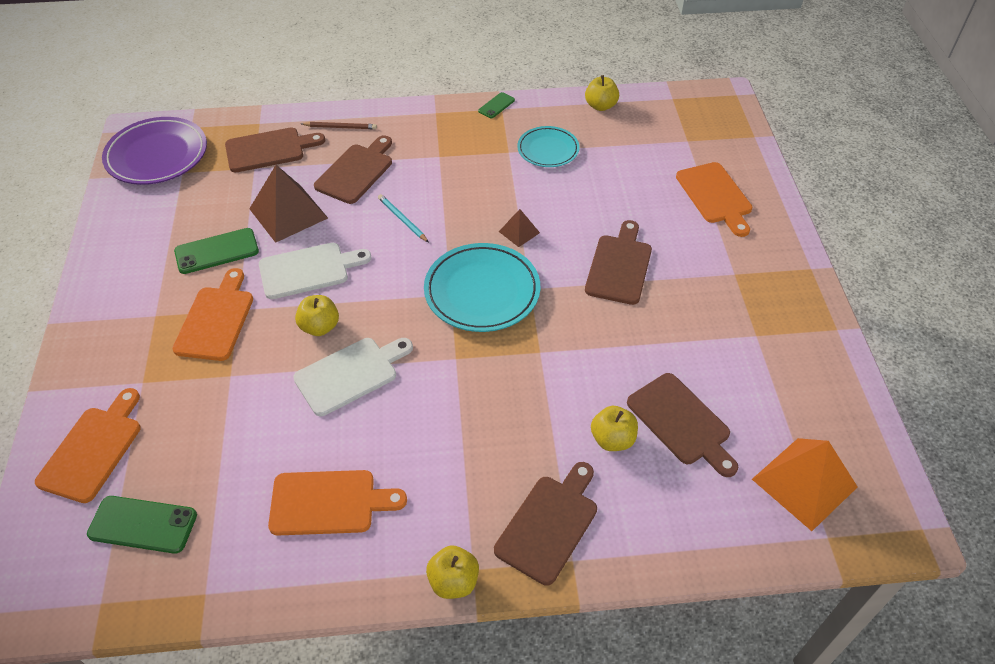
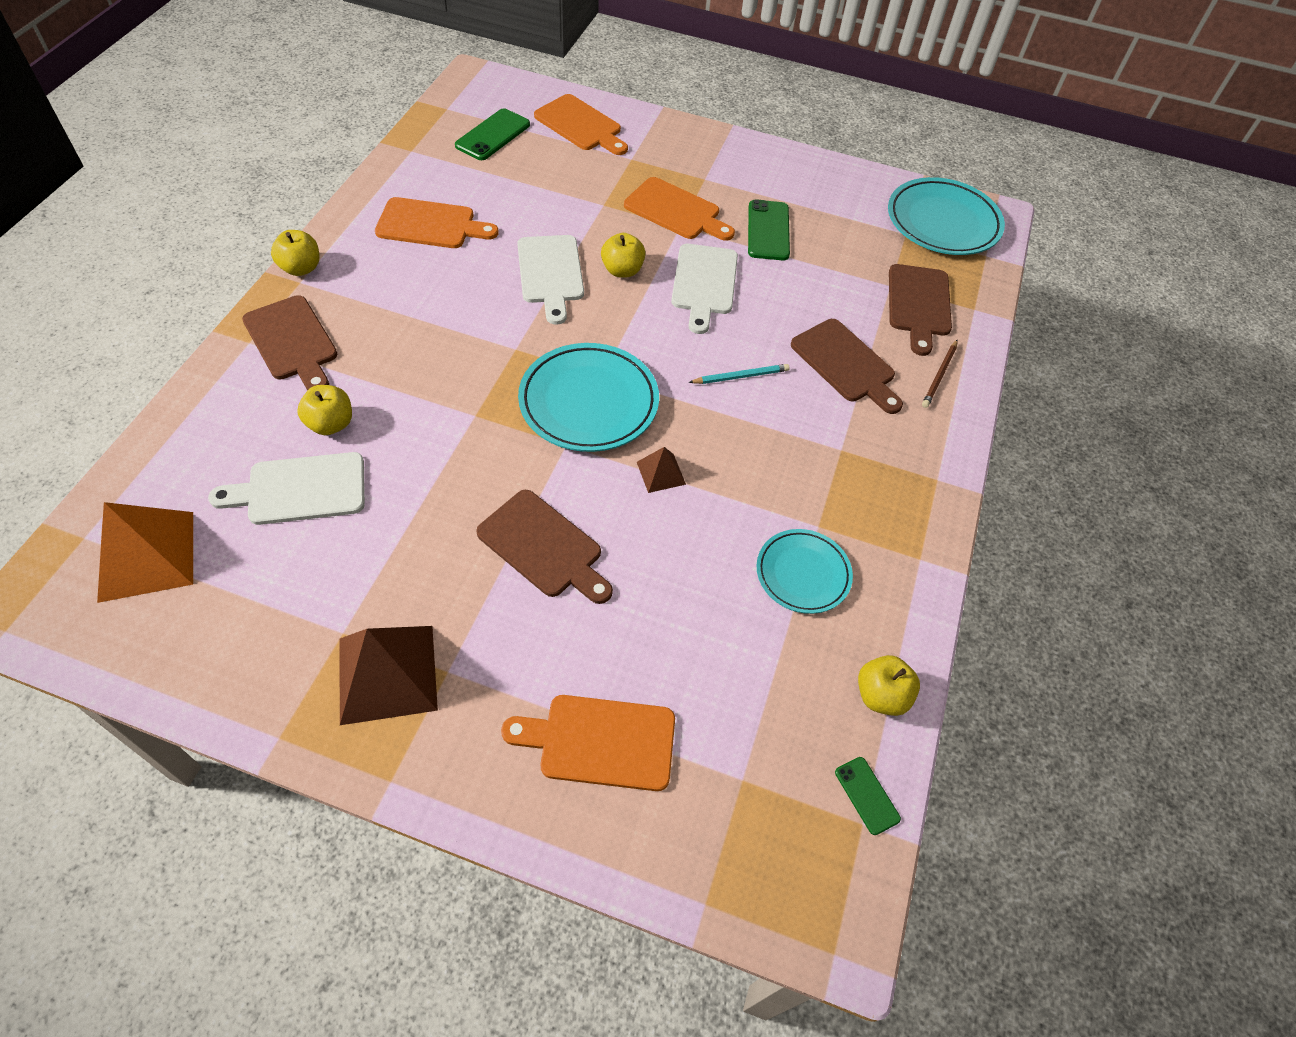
camera: 110 degrees right, 5 degrees up
(157, 155) = (943, 222): purple plate -> turquoise plate
(288, 213) = (800, 291): brown pyramid -> brown pyramid (387, 673)
(328, 502) = (430, 224): orange cutting board -> orange cutting board turned 105 degrees counterclockwise
(496, 106) = (929, 555): green phone -> green phone (867, 795)
(681, 422) = (300, 489): brown cutting board -> white cutting board

